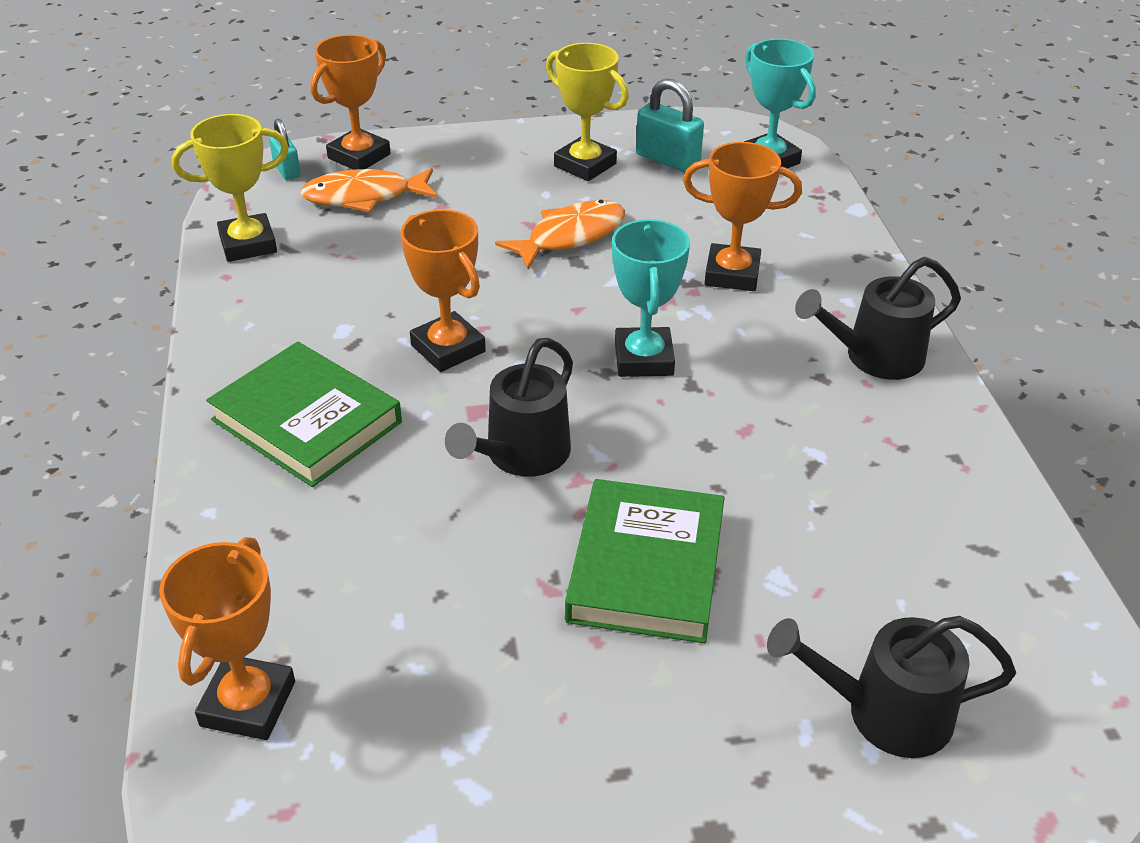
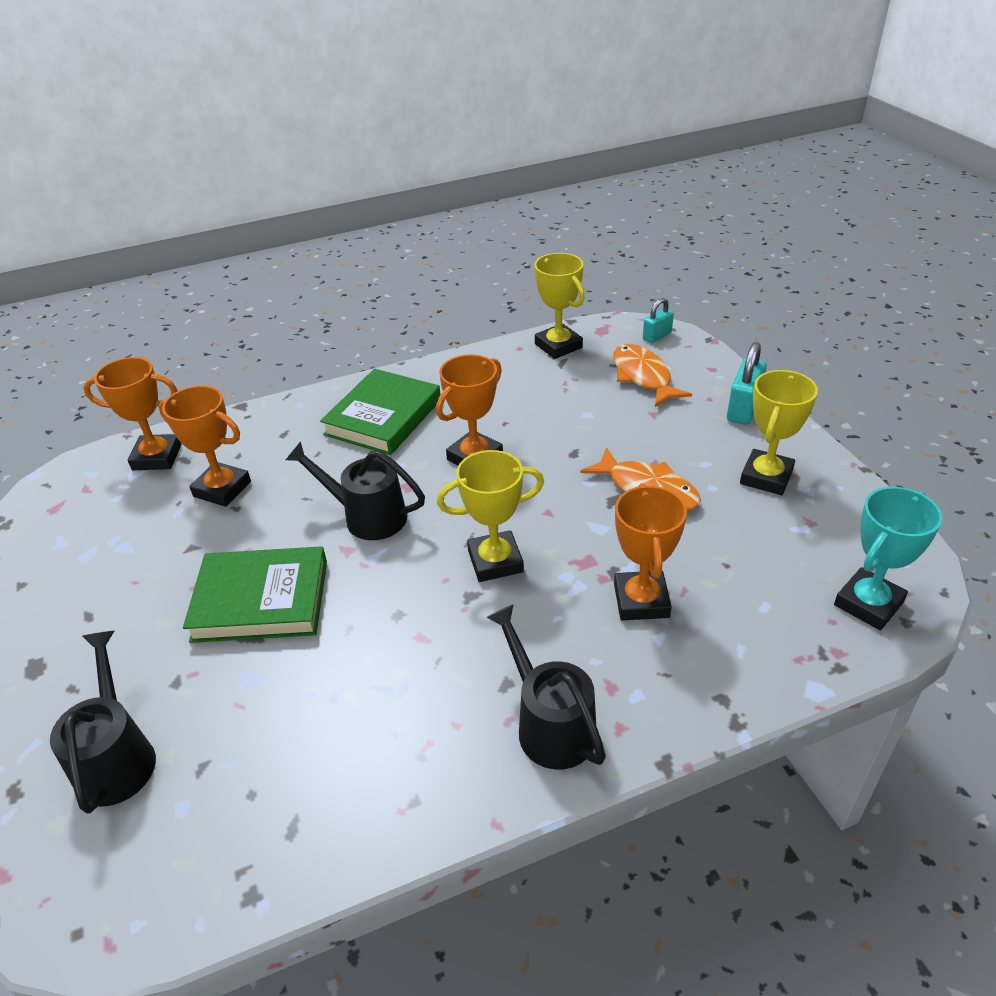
camera: 80 degrees right, 0 degrees up
(359, 156) = (696, 360): orange trophy -> orange trophy (222, 489)
(644, 359) = (495, 561): turquoise trophy -> yellow trophy
(667, 159) = (814, 528): turquoise padlock -> turquoise padlock (743, 409)

